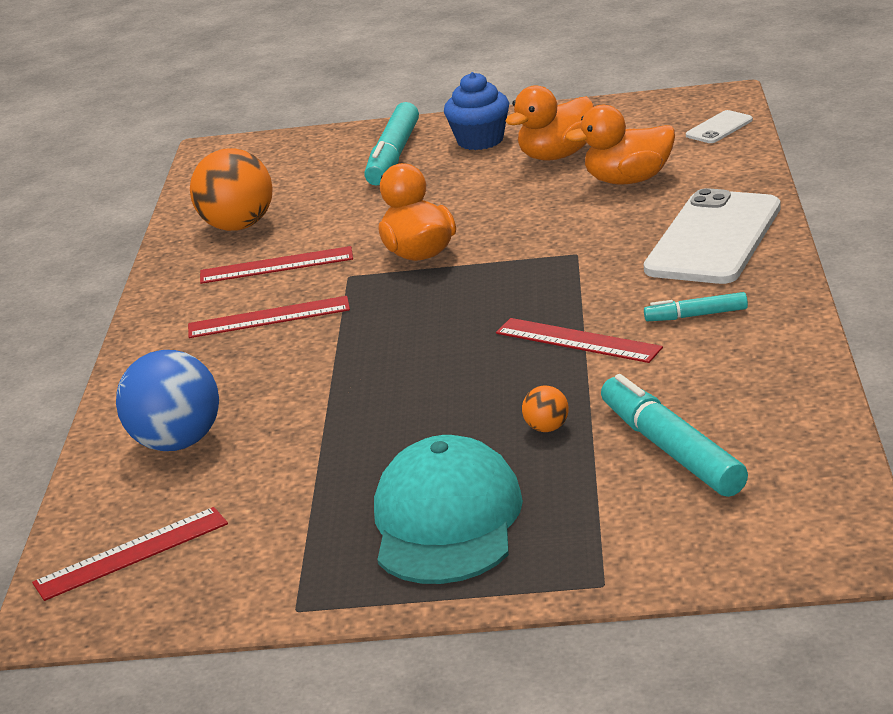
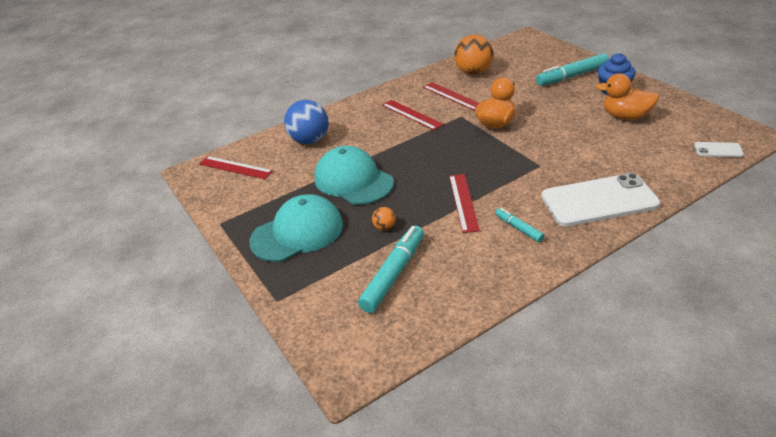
camera: 55 degrees right, 10 degrees up
(376, 426) = (353, 180): none -> turquoise cap
(628, 180) = (627, 148): orange duck -> none

